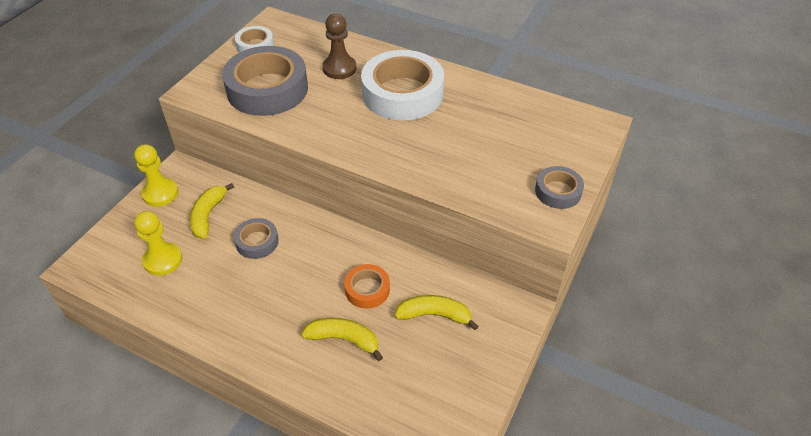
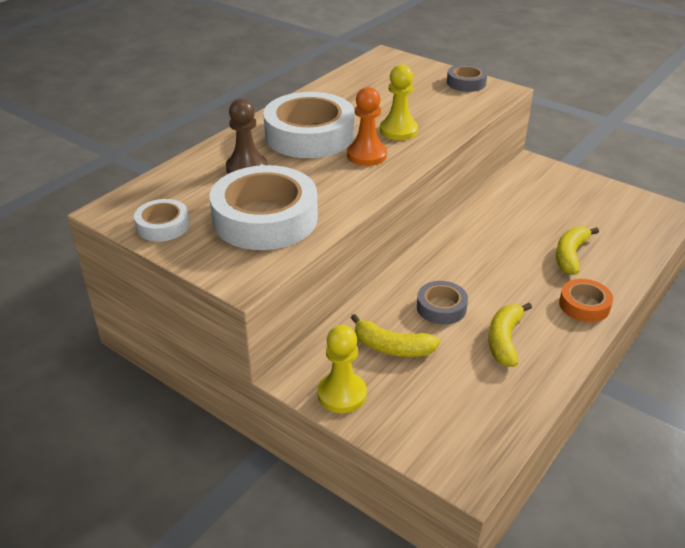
camera: 80 degrees left, 10 degrees down
(163, 260) = (463, 387): yellow pawn -> yellow pawn (398, 131)
(267, 89) = (265, 218): grey tape -> white tape
(367, 289) = (511, 238): orange tape -> orange tape (584, 305)
(374, 131) = (366, 155): none -> orange pawn
(434, 315) = (539, 205): yellow banana -> yellow banana (504, 340)

